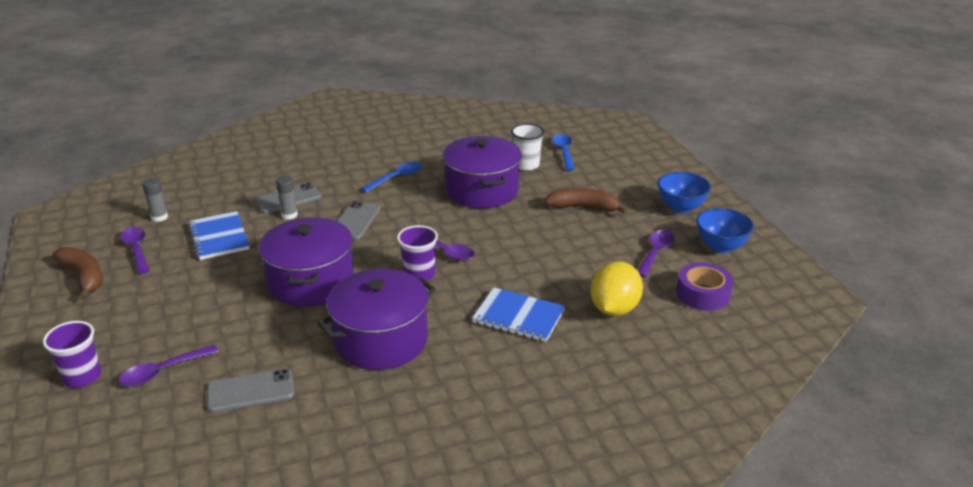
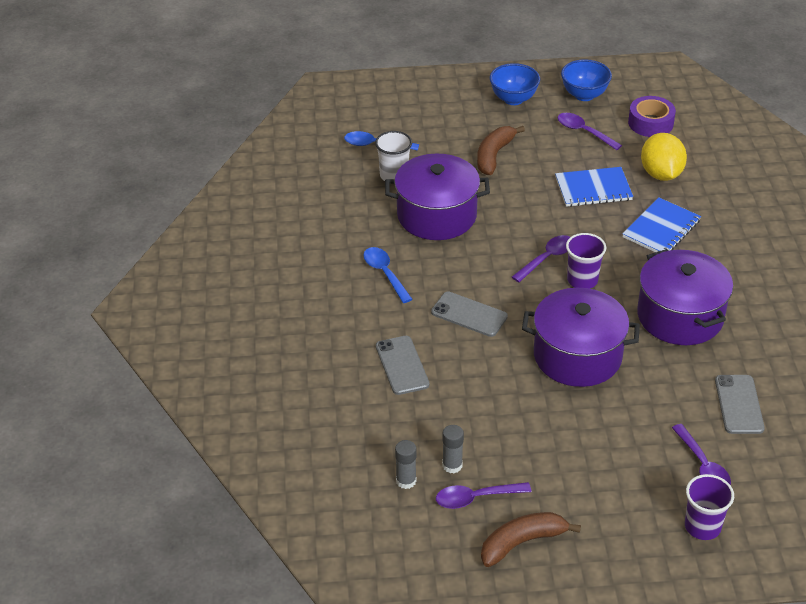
camera: 75 degrees left, 10 degrees up
(219, 237) = (469, 426): blue notebook -> blue notebook (593, 189)
(289, 215) = (438, 366): grey glue stick -> grey glue stick (452, 465)
(614, 309) = (661, 174): yellow lemon -> yellow lemon turned 45 degrees clockwise

